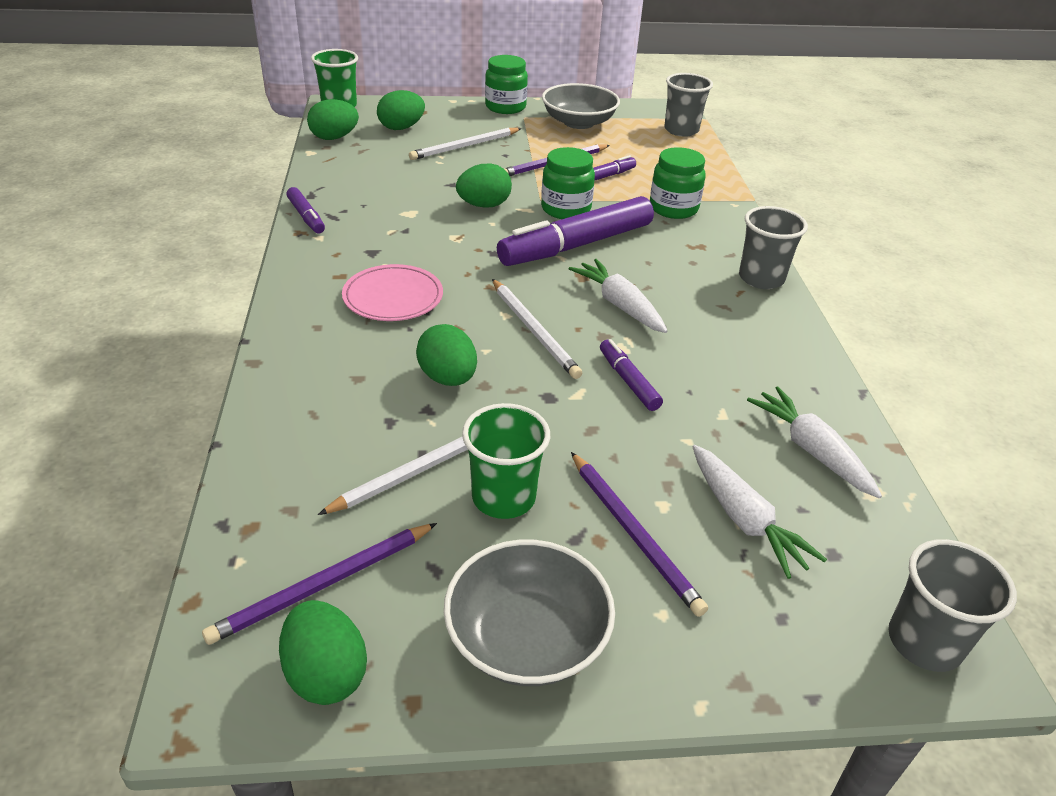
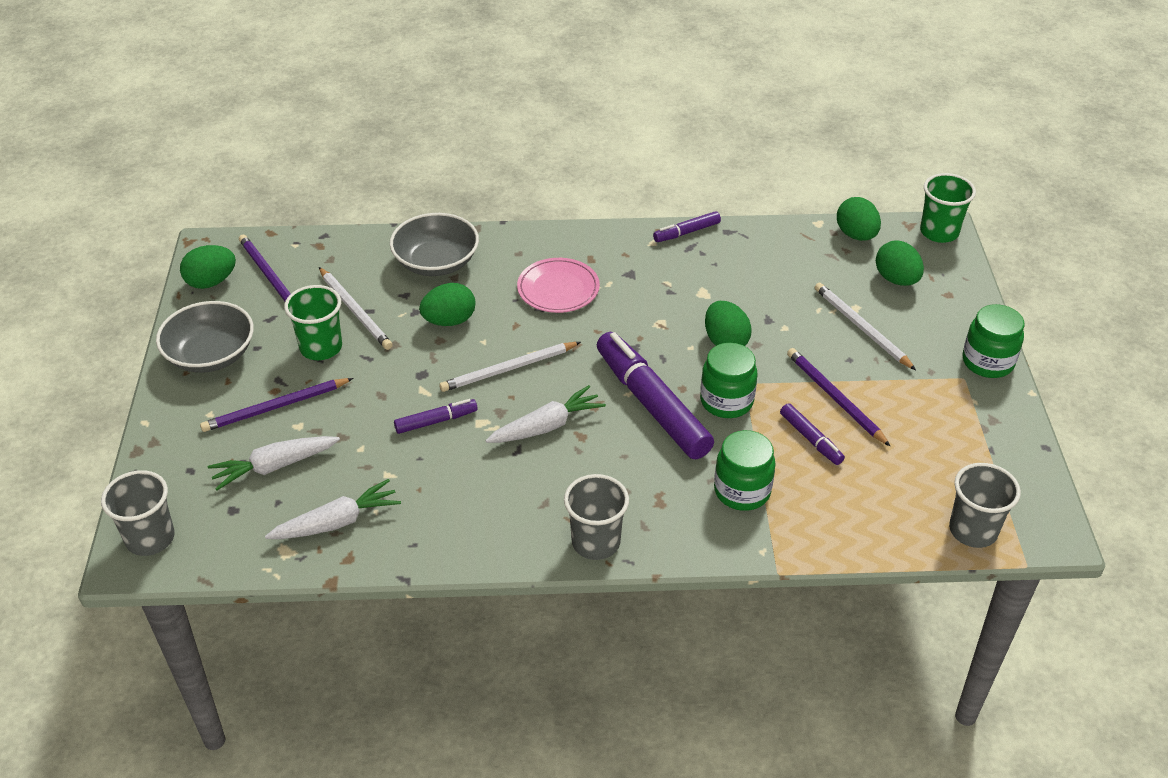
camera: 95 degrees right, 5 degrees up
(578, 122) = (963, 427): grey bowl -> grey bowl (436, 262)

